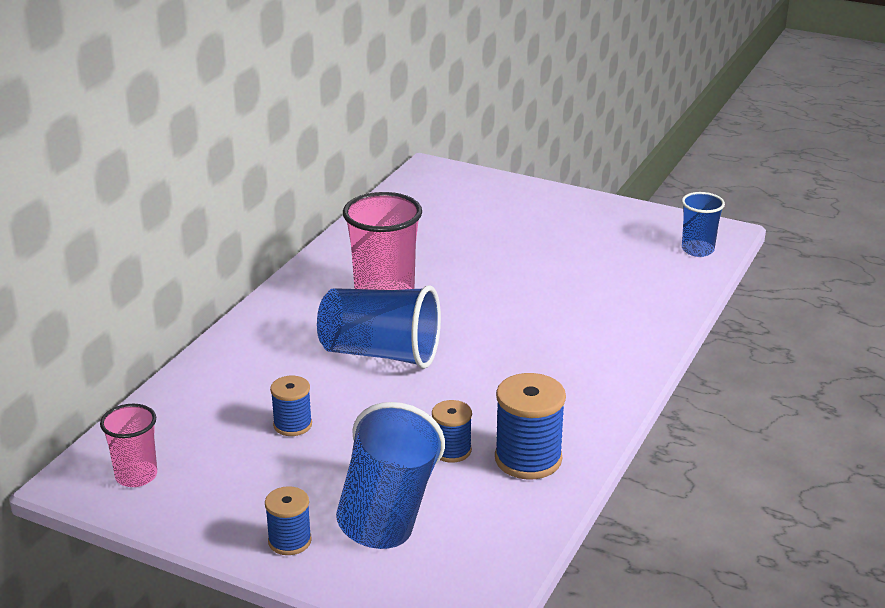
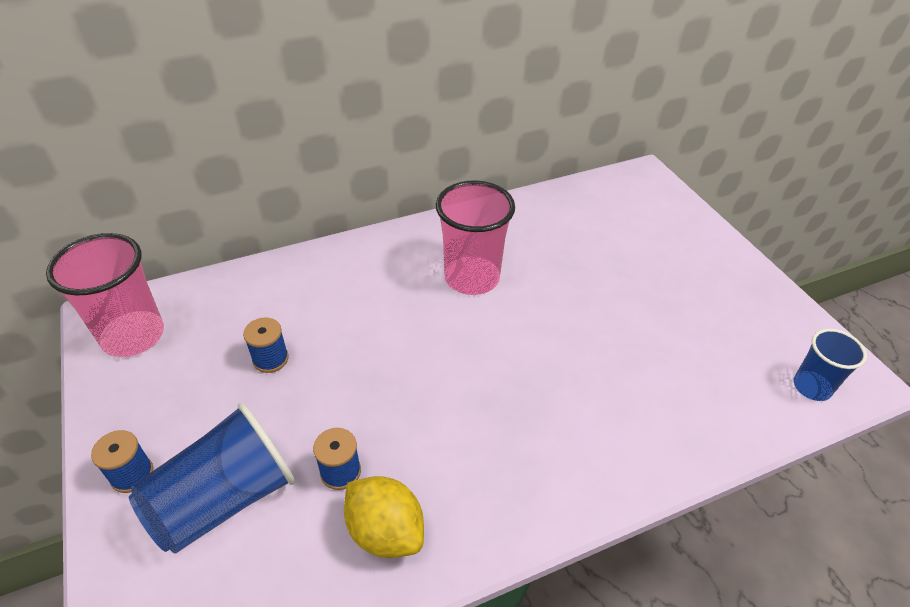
camera: 40 degrees right, 15 degrees up
(136, 476) = (133, 336): pink cup -> pink cup, size x1.72
(381, 354) = (407, 331): blue cup -> none
(528, 459) = (385, 531): blue spool -> yellow lemon

